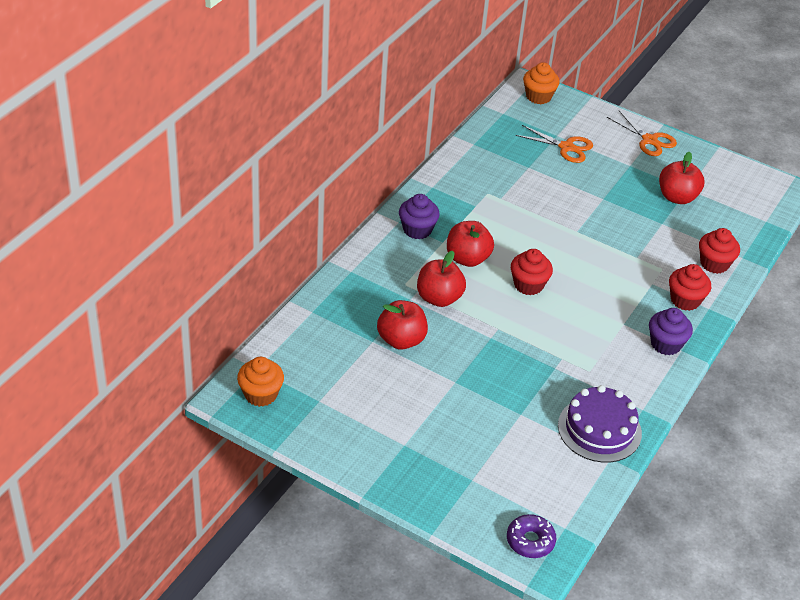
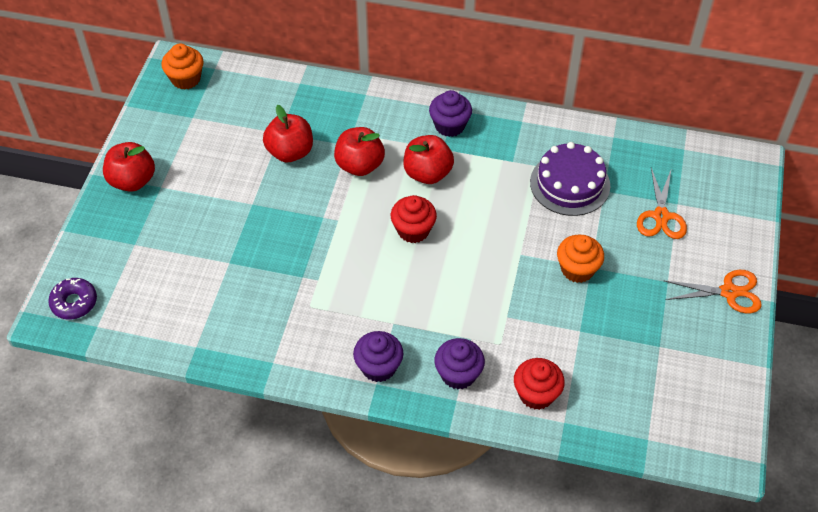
camera: 75 degrees right, 10 degrees up
(538, 96) = (737, 172): orange cupcake -> orange cupcake (577, 269)
(599, 429) = (231, 330): purple cake -> purple cake (570, 184)
(649, 140) = (729, 292): orange scissors -> orange scissors turned 120 degrees counterclockwise
(677, 197) = (636, 338): red apple -> red apple (132, 181)
(685, 300) = (458, 374): red cupcake -> purple cupcake

